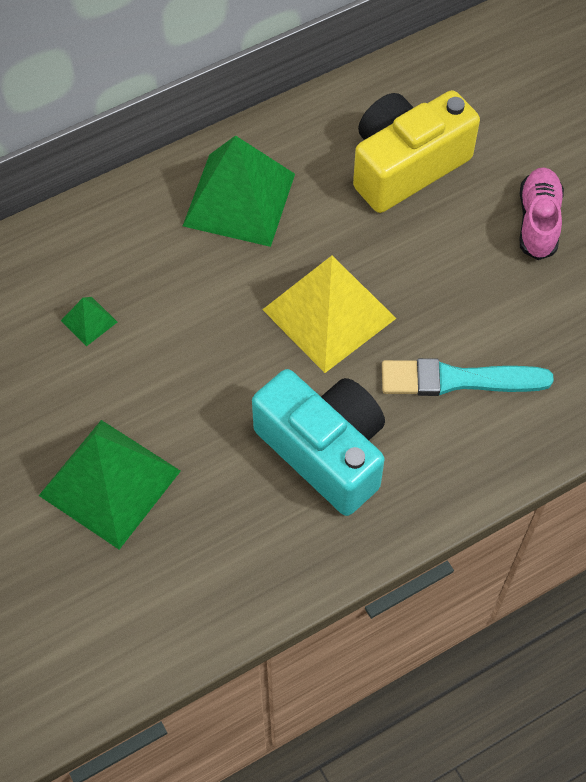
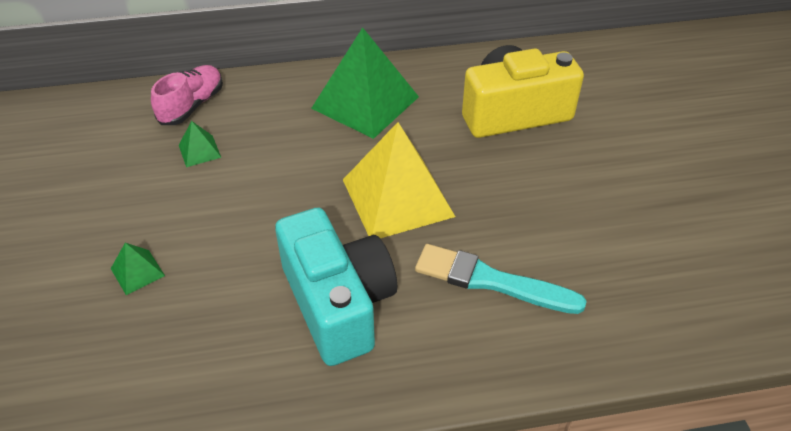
camera: 20 degrees right, 15 degrees down
(110, 483) = (137, 272): green pyramid -> green pyramid, size x0.43
(538, 221) = (616, 178): pink shoe -> pink shoe (192, 105)

